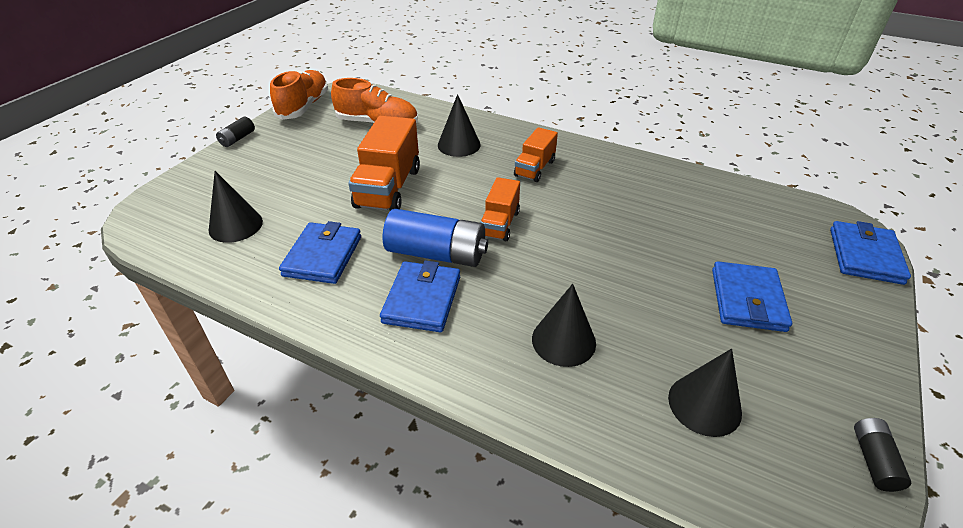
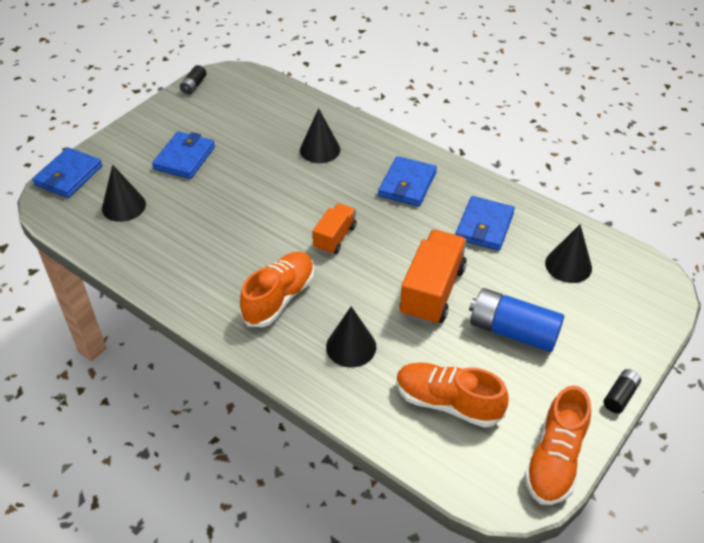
camera: 170 degrees left, 5 degrees up
(436, 254) = (393, 217): blue battery -> blue battery (513, 331)
(534, 168) = (279, 298): orange truck -> orange shoe
(704, 404) = (257, 113): black cone -> black cone (124, 206)

